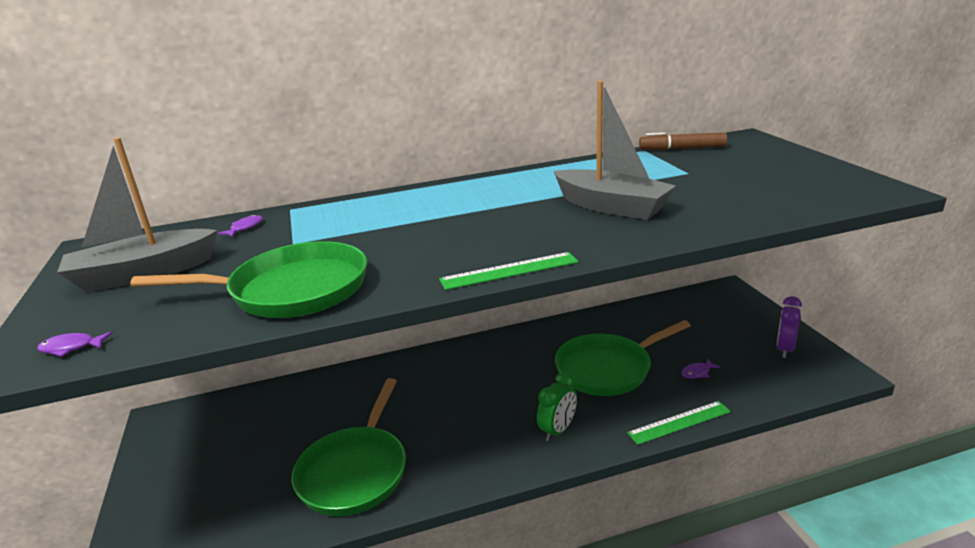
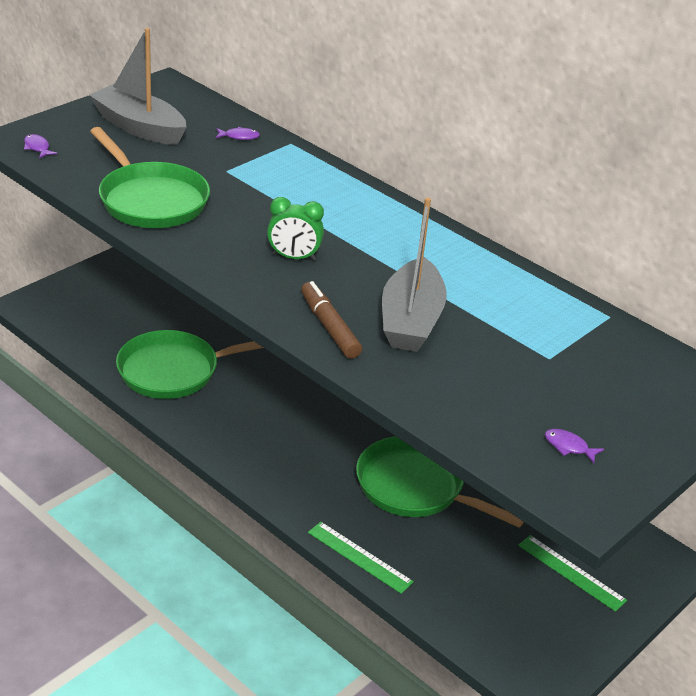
camera: 55 degrees right, 10 degrees up
(509, 271) = (237, 291): green ruler -> green ruler (571, 573)
(557, 430) = (295, 475): green clock -> green clock (294, 257)
(682, 149) = (636, 344): brown marker -> brown marker (329, 327)
(697, 372) = (456, 559): purple fish -> purple fish (568, 447)
(784, 349) = (557, 629): purple clock -> none

